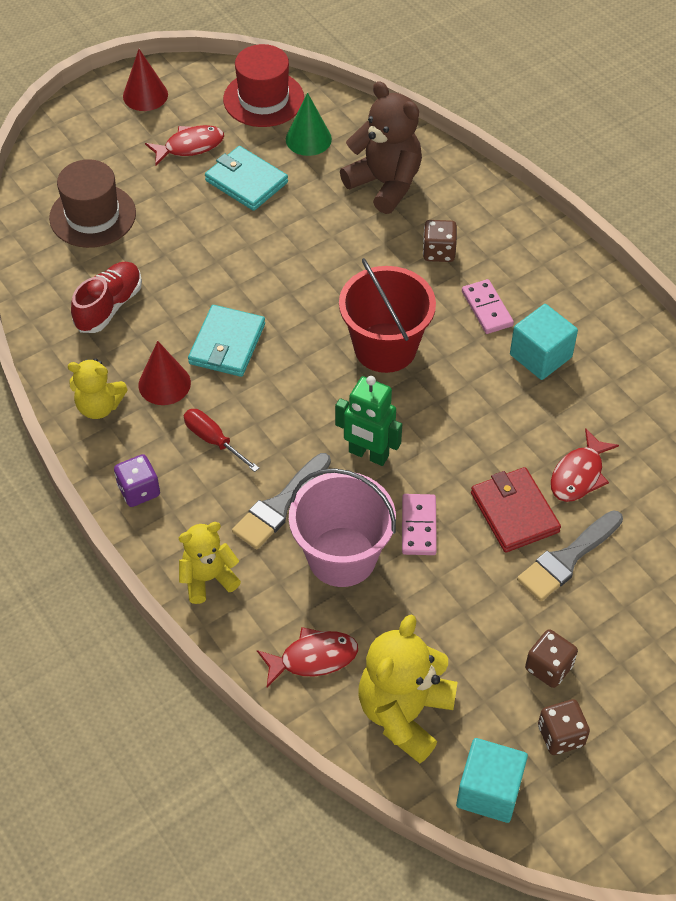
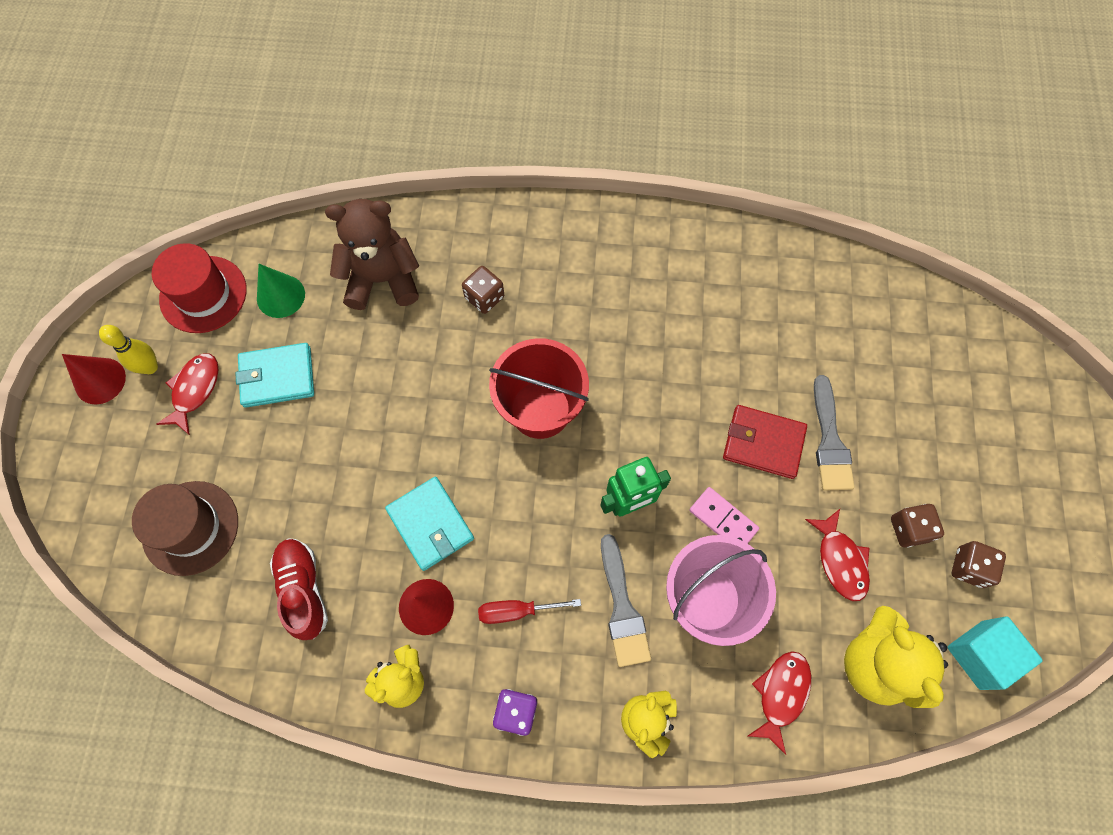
camera: 50 degrees left, 15 degrees up
(181, 112) = (150, 367): none -> yellow bowling pin
(487, 308) = (568, 309): pink domino -> none
(540, 356) = (642, 310): turquoise cube -> none
(579, 475) = (765, 373): red fish -> red fish (840, 560)

